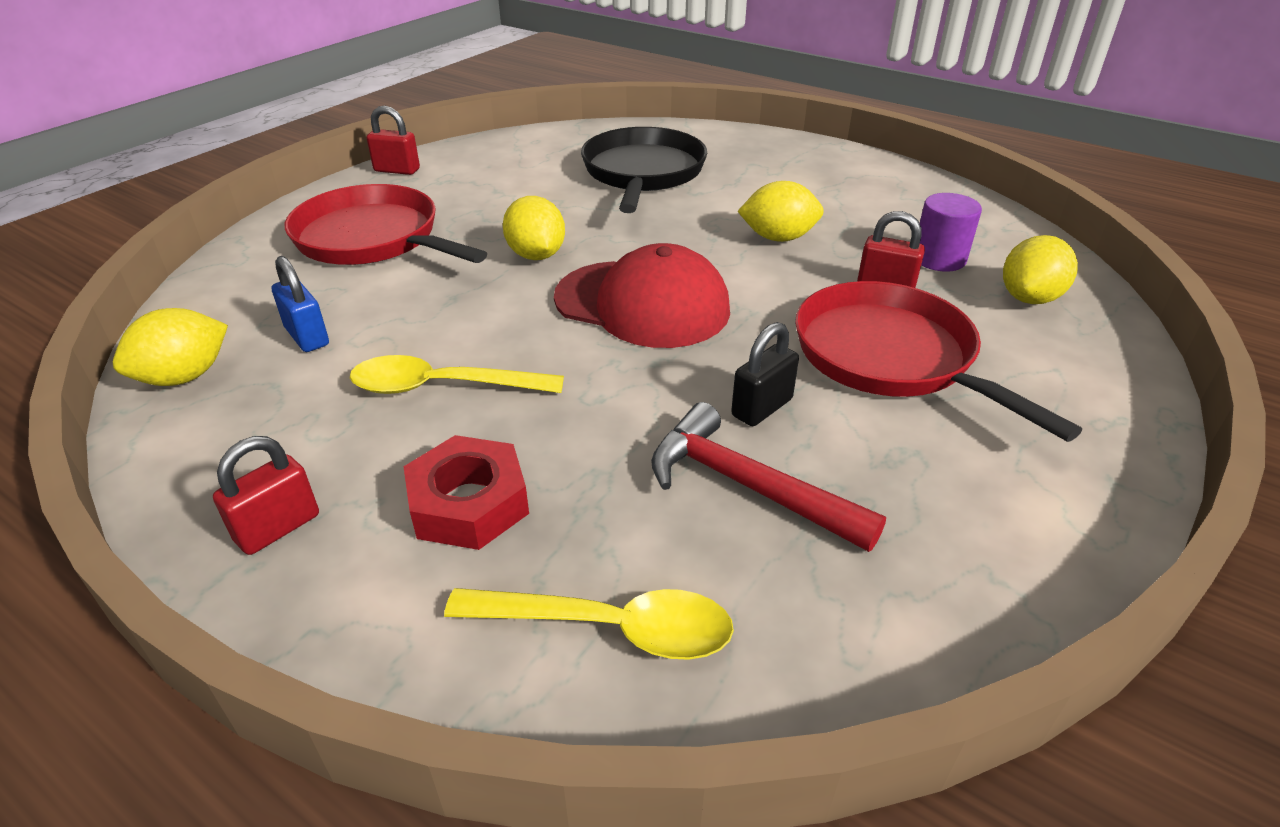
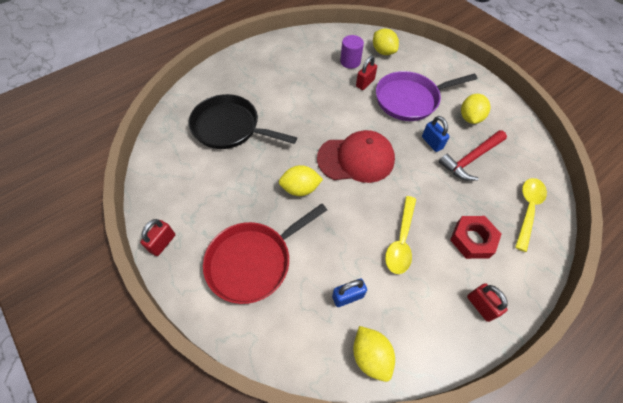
camera: 75 degrees left, 20 degrees up
(642, 304) = (356, 159): red cap -> red cap turned 45 degrees clockwise
(762, 408) = (432, 143): black padlock -> blue padlock
(778, 238) = (317, 100): yellow lemon -> yellow lemon (470, 118)
(891, 357) = (410, 99): red pan -> purple pan

